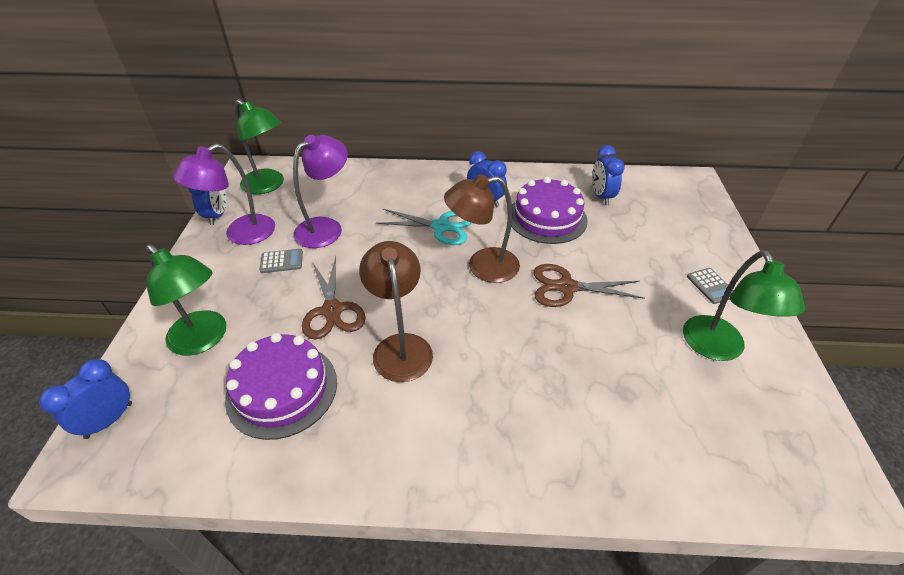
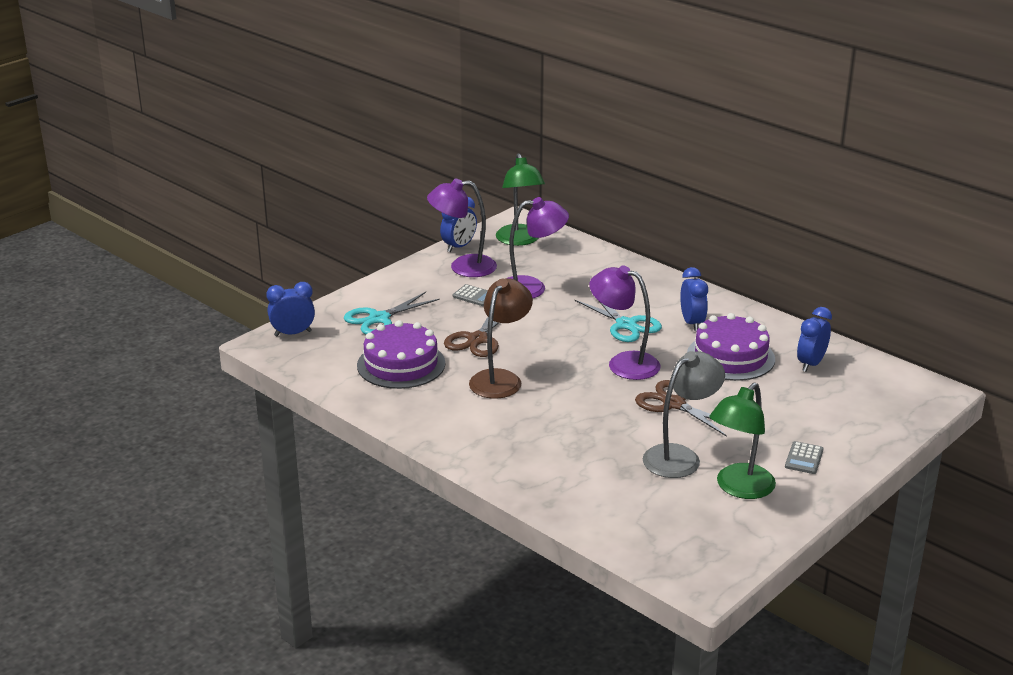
camera: 40 degrees right, 15 degrees down
(204, 339) = (379, 318): green lamp -> turquoise scissors
(482, 266) = (623, 363): brown lamp -> purple lamp
(639, 343) = (680, 456): none -> grey lamp

